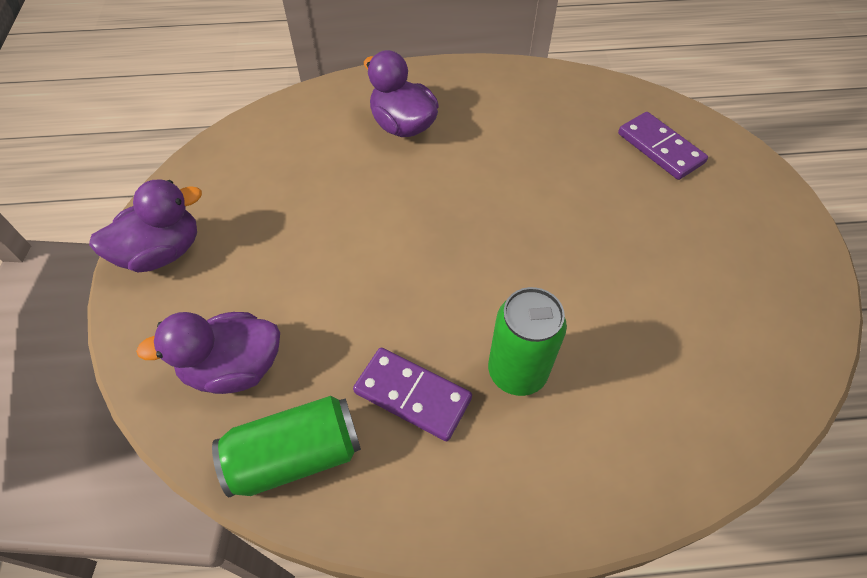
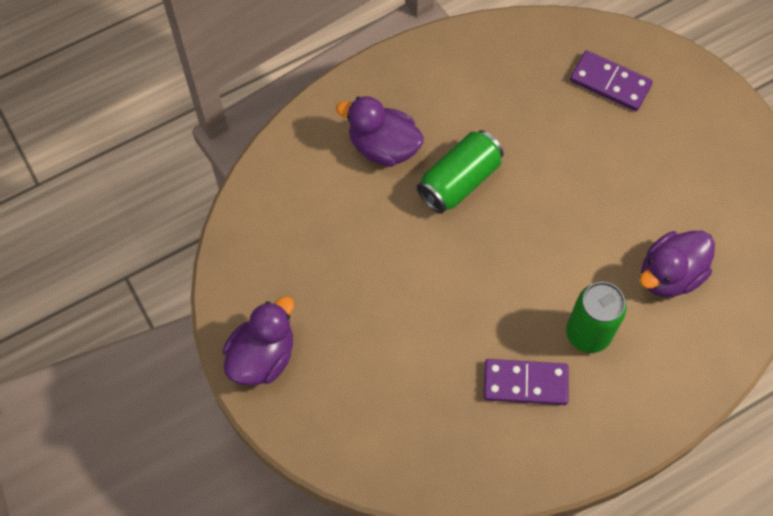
camera: 25 degrees left, 10 degrees up
(234, 368) = (386, 421): purple duck -> purple duck (669, 275)
(295, 456) = (471, 460): green can -> green can (459, 181)

